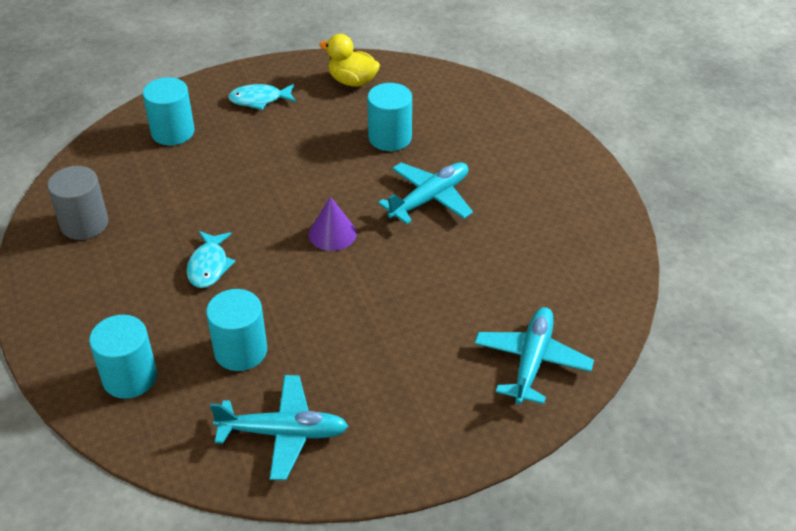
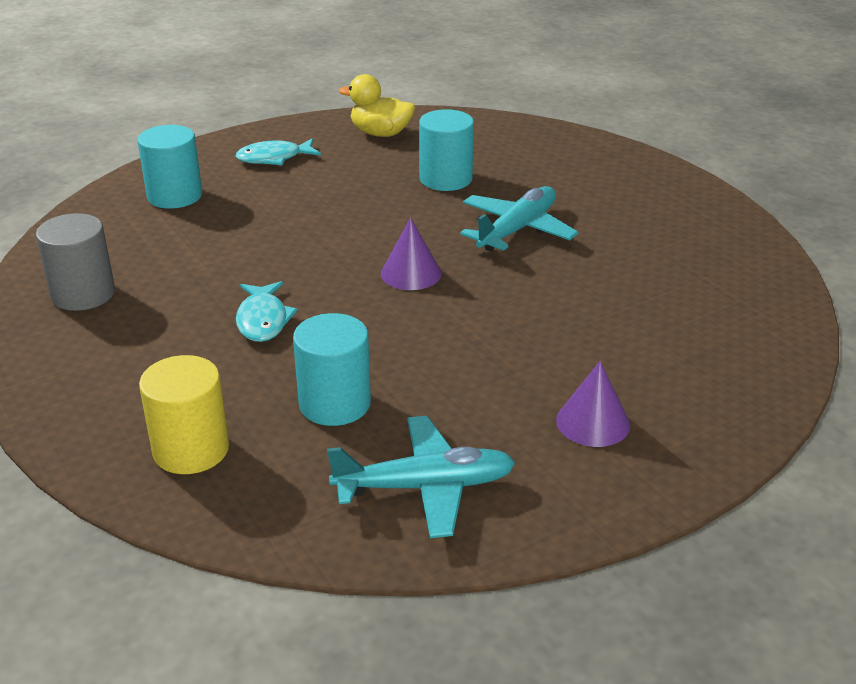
camera: 10 degrees left, 10 degrees down
(130, 377) = (191, 449): turquoise cylinder -> yellow cylinder
(423, 394) = (593, 422): none -> purple cone
(532, 361) = (713, 373): turquoise plane -> none

